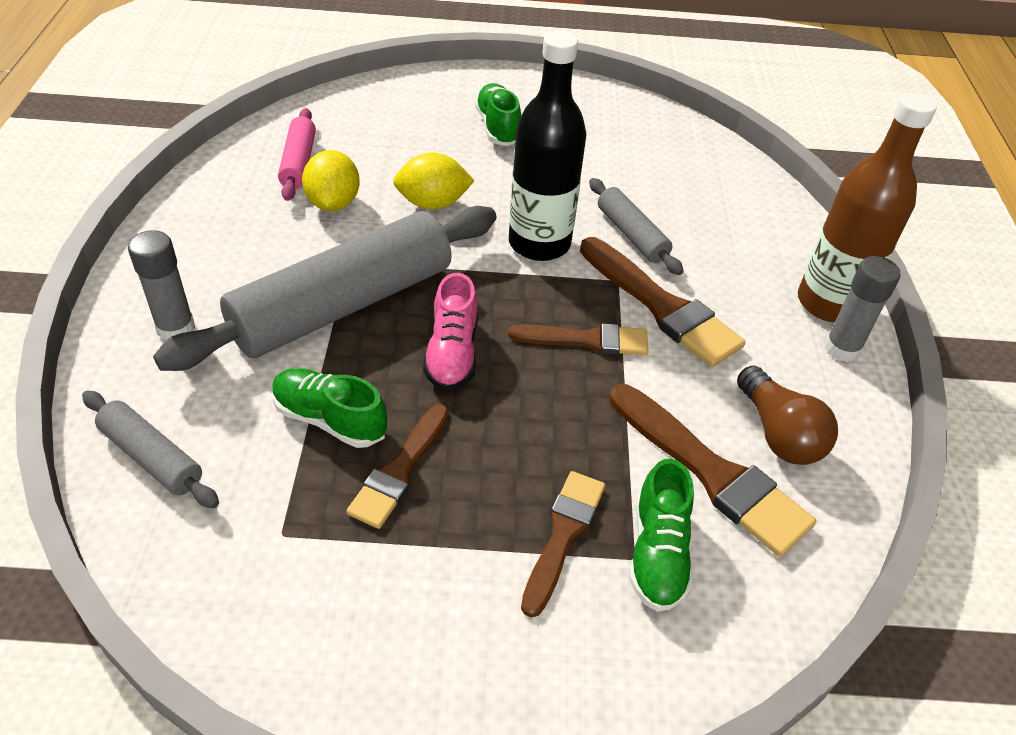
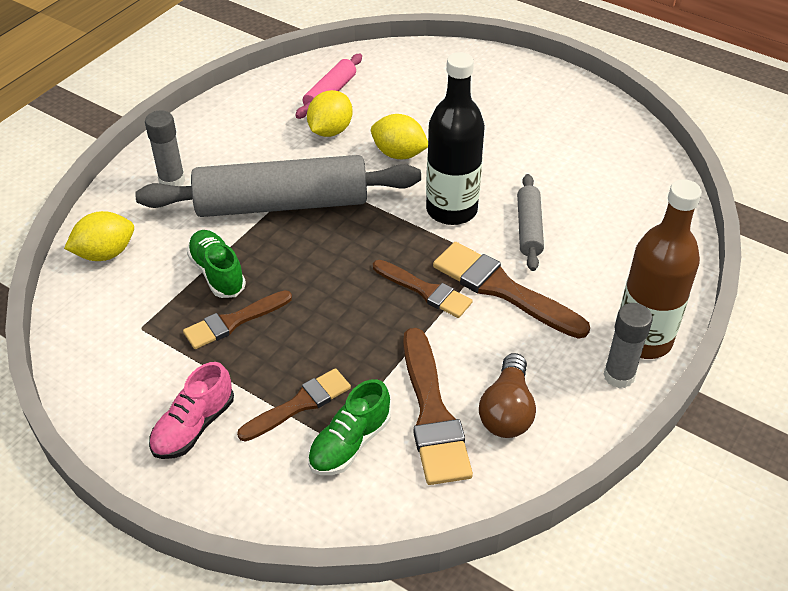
camera: 35 degrees right, 0 degrees up
(152, 457) = (105, 253): grey rolling pin -> yellow lemon
(452, 353) = (326, 263): pink shoe -> pink shoe (194, 426)
(497, 127) = (497, 110): green shoe -> none
(661, 306) = (502, 289): brown brush -> brown brush turned 135 degrees clockwise

